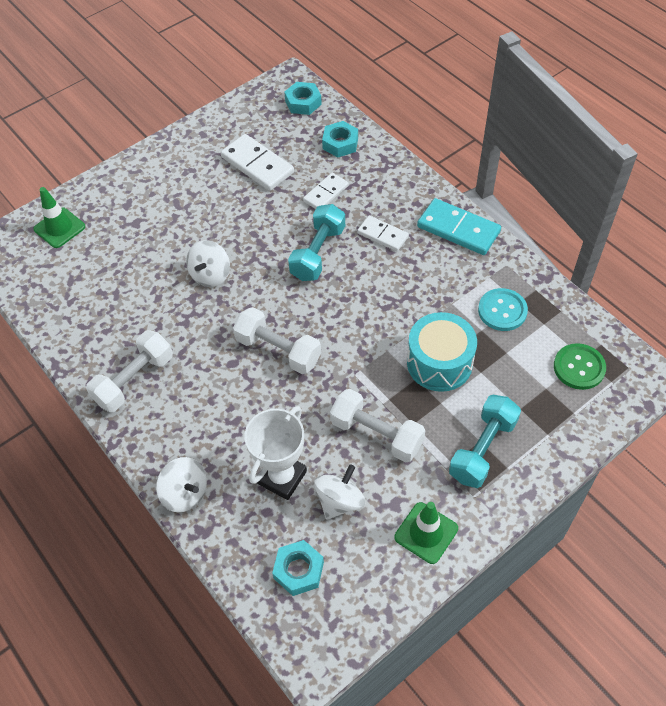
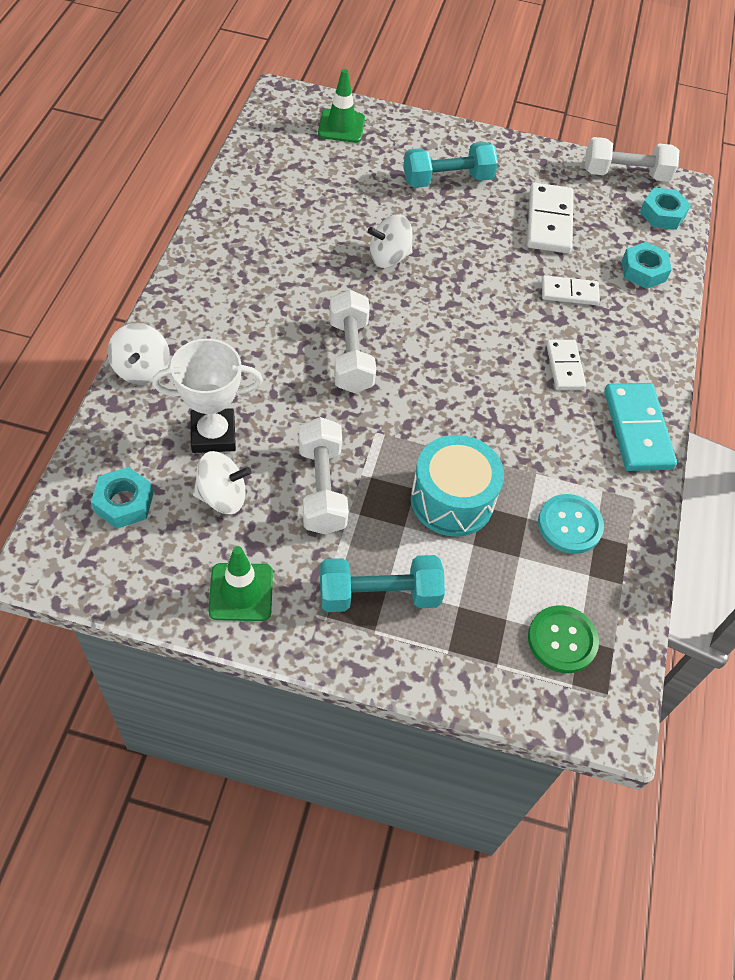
camera: 45 degrees right, 0 degrees up
(134, 380) = (229, 267): white dumbbell -> white dumbbell (625, 174)
(318, 253) = (491, 325): turquoise dumbbell -> turquoise dumbbell (447, 180)

